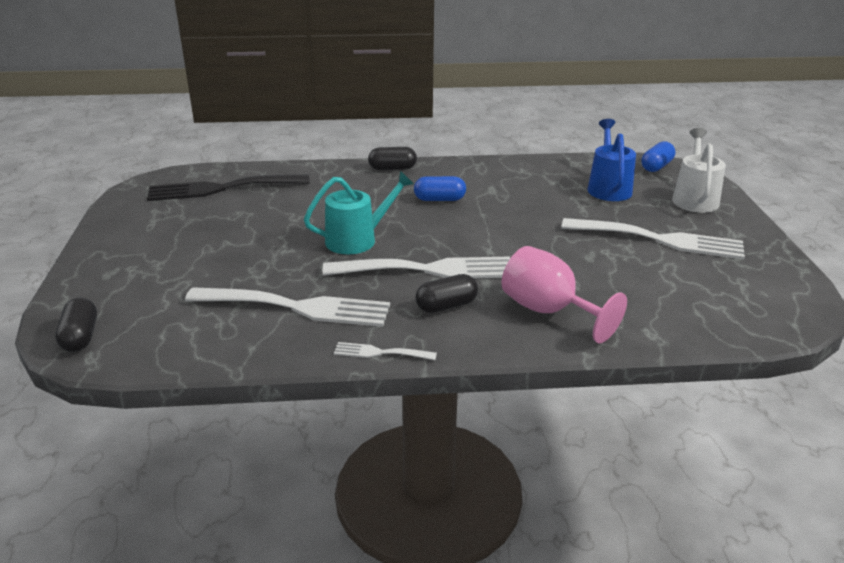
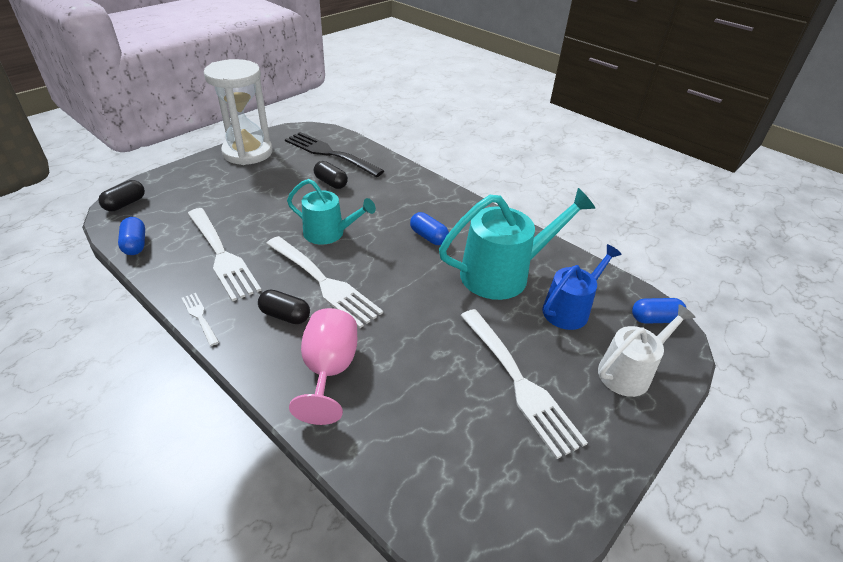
camera: 45 degrees right, 10 degrees up
(126, 228) = (247, 152): none -> white hourglass
(182, 354) = (135, 244): none -> blue capsule
(392, 169) = (444, 195): black capsule -> black capsule (331, 183)
(534, 192) = (503, 274): none -> turquoise watering can

